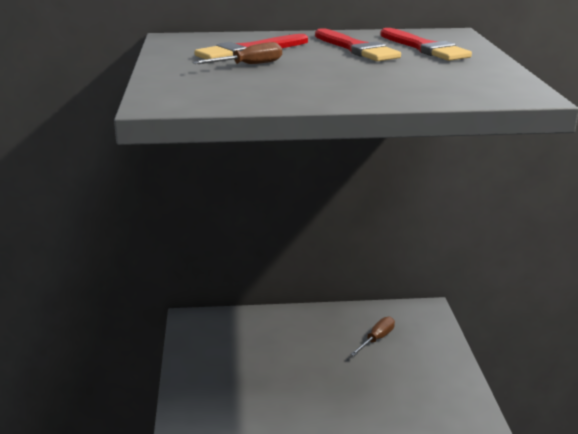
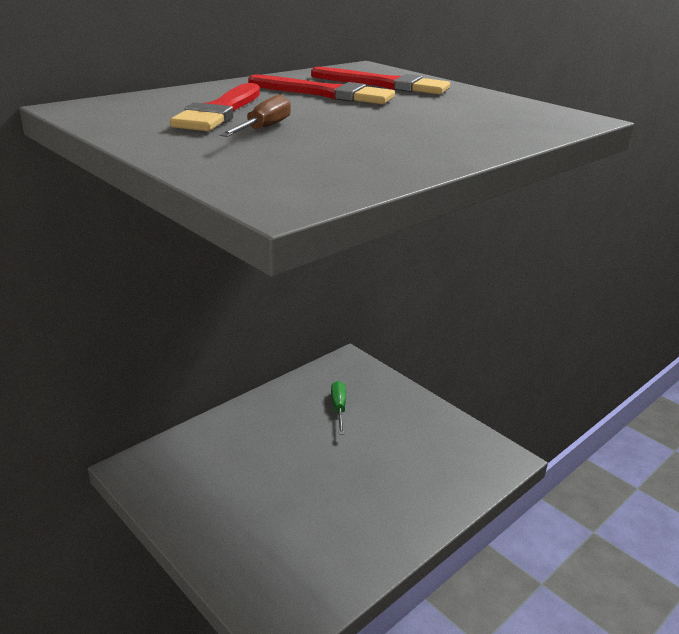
camera: 40 degrees left, 5 degrees up
(376, 339) = (338, 408): brown screwdriver -> green screwdriver

